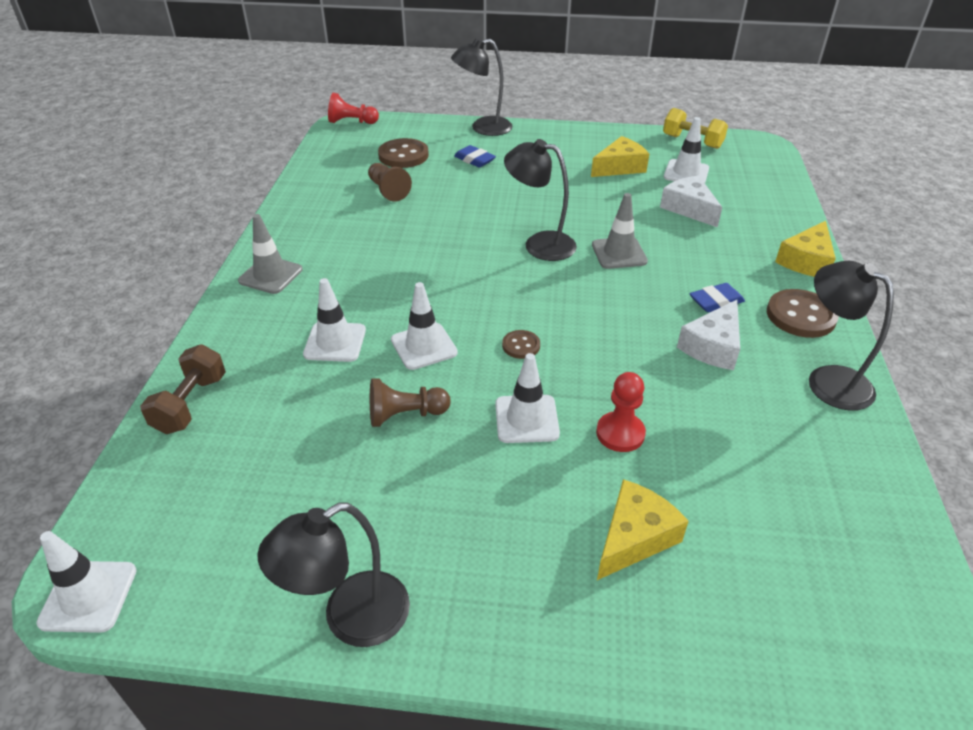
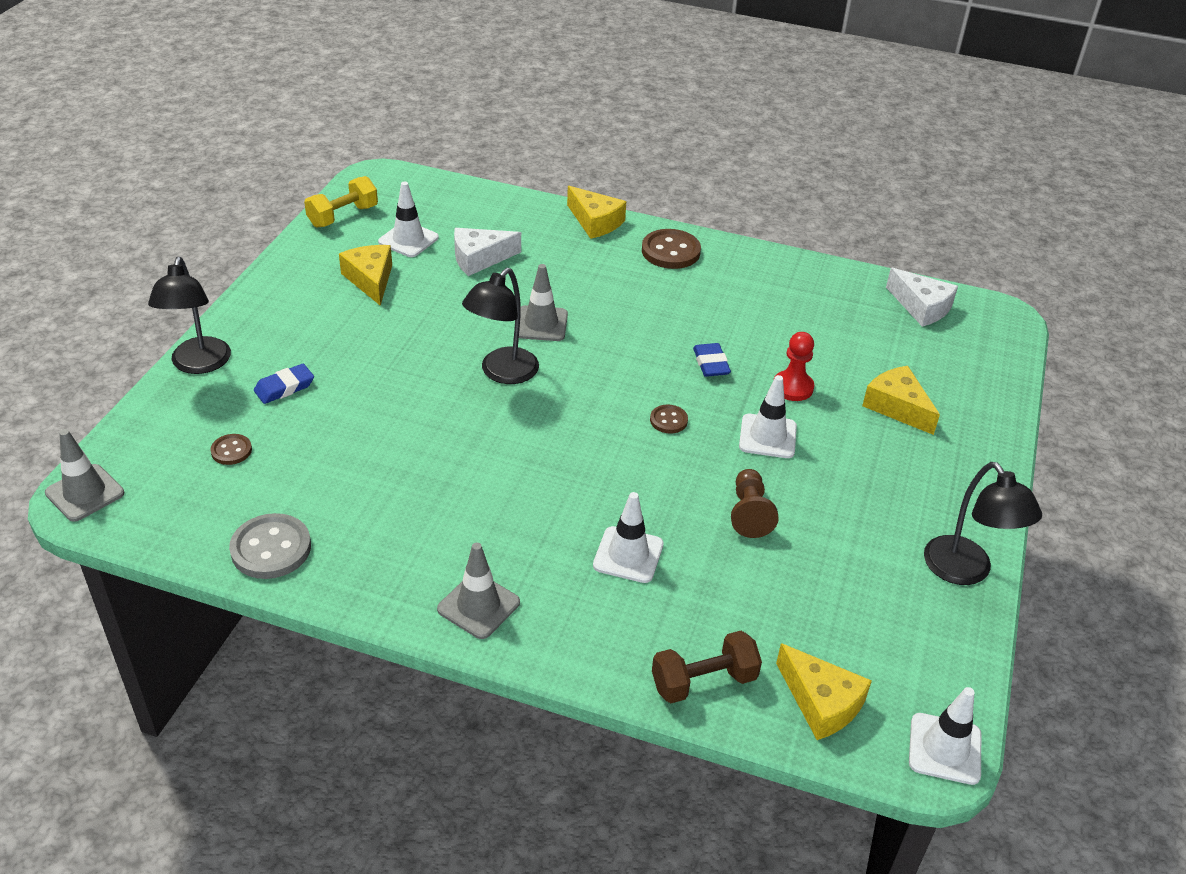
camera: 80 degrees left, 0 degrees up
(160, 487) = (821, 702): none -> yellow cheese
(191, 404) = (703, 681): brown dumbbell -> brown dumbbell turned 45 degrees counterclockwise
(316, 186) = (271, 548): none -> grey button
(352, 122) = (85, 493): red pawn -> grey traffic cone
(388, 190) = (321, 477): brown pawn -> none
(403, 155) = (231, 451): brown button -> brown button, size x0.55
(424, 346) = (652, 487): white traffic cone -> none
(712, 346) = (698, 309): white cheese -> white cheese (921, 307)
(716, 301) = (637, 288): blue eraser -> blue eraser (711, 363)
(828, 380) = (751, 266): black lamp -> none

